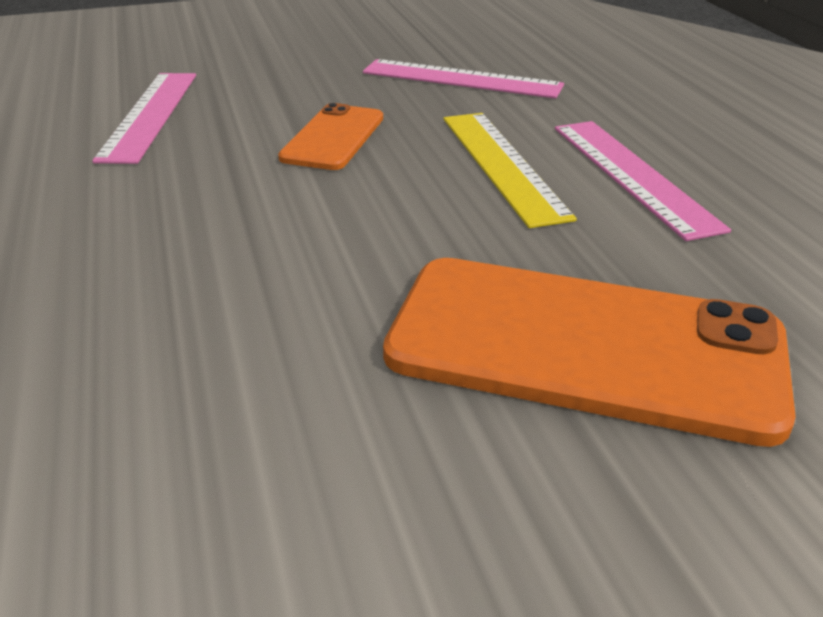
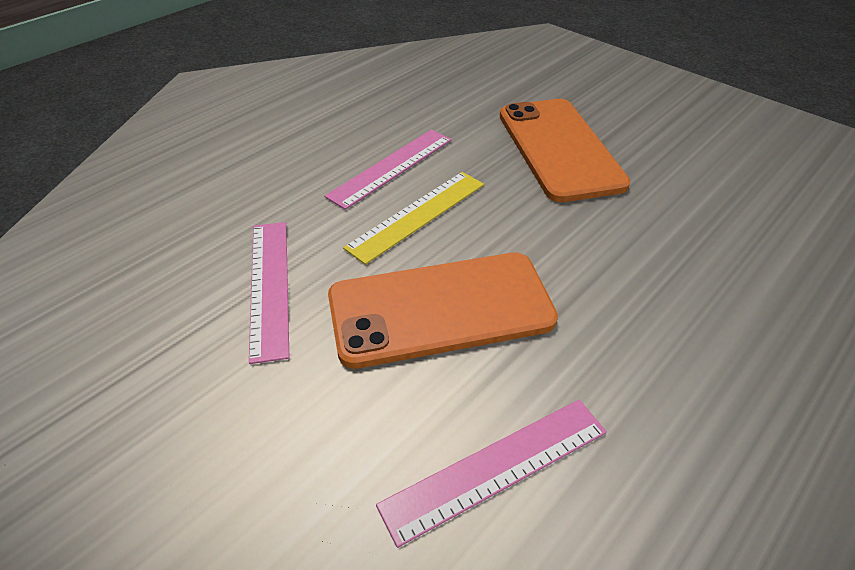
camera: 120 degrees left, 10 degrees up
(333, 138) = (440, 309): orange phone -> orange phone, size x1.90

